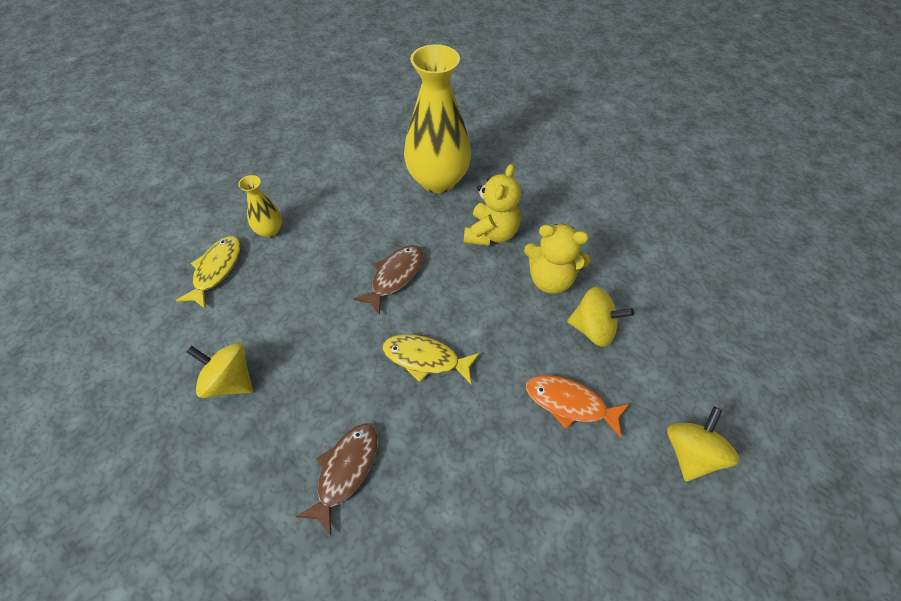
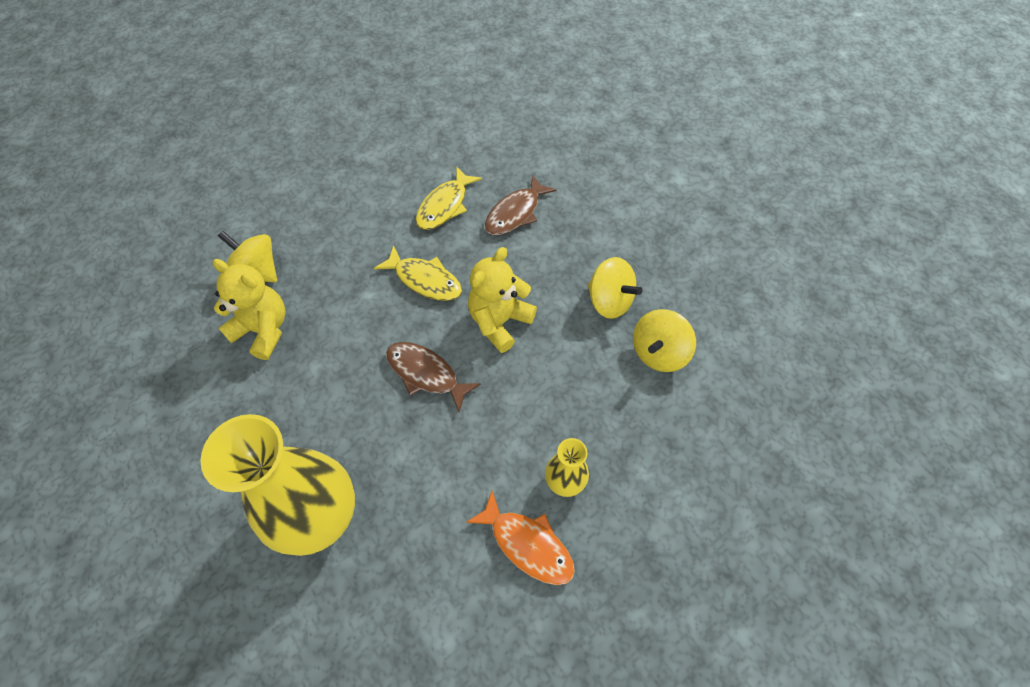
camera: 165 degrees left, 5 degrees up
(216, 270) = (631, 433): yellow fish -> yellow fish (445, 206)
(395, 276) = (426, 374): brown fish -> brown fish turned 75 degrees clockwise
(491, 233) = (293, 404): yellow teddy bear -> yellow teddy bear (499, 322)
(570, 403) = (319, 218): orange fish -> orange fish (527, 544)
(691, 453) = (254, 169): yellow spinning top -> yellow spinning top (658, 352)

